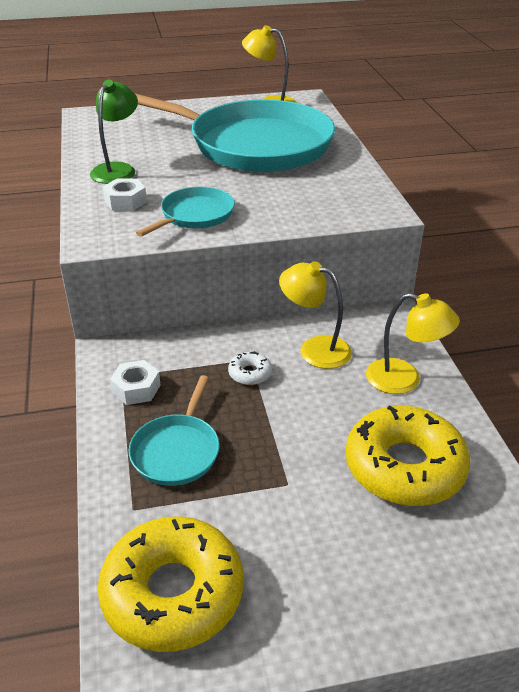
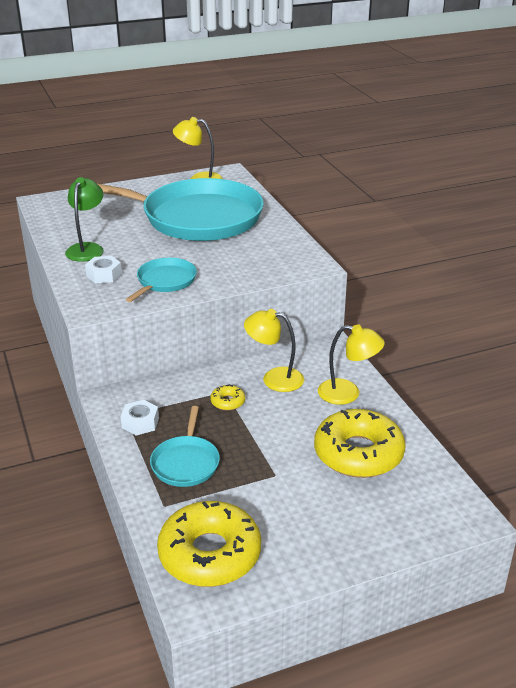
camera: 10 degrees left, 5 degrees down
(250, 373) = (228, 402): white donut -> yellow donut

